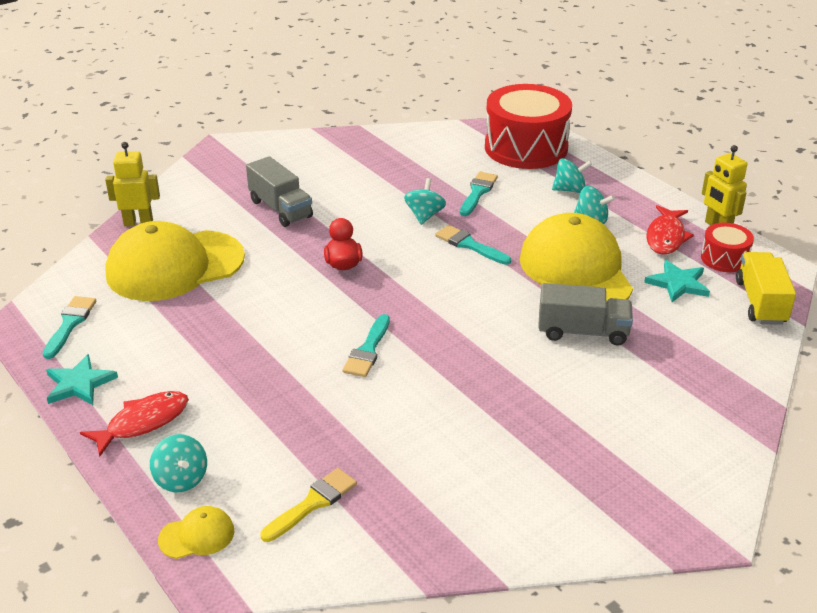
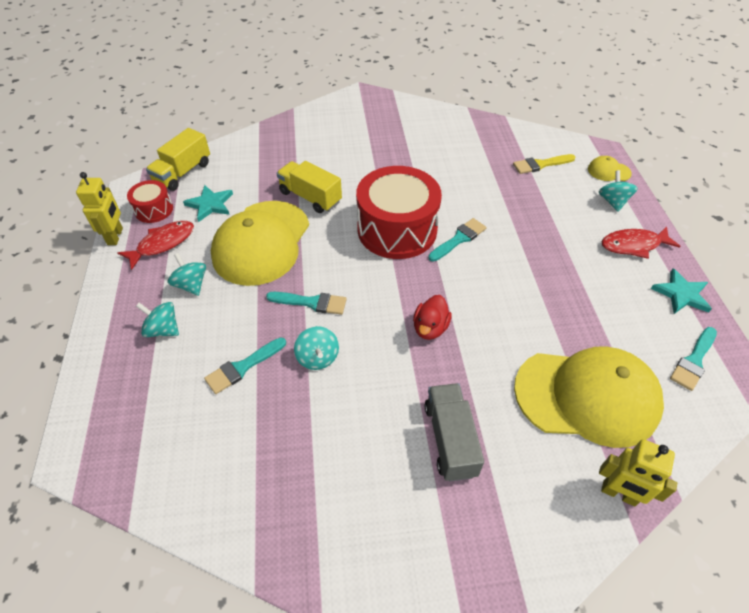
camera: 150 degrees left, 15 degrees up
(424, 215) = (318, 357): turquoise spinning top -> turquoise spinning top turned 60 degrees counterclockwise
(469, 245) = (311, 302): turquoise brush -> turquoise brush turned 60 degrees counterclockwise
(526, 148) = (124, 418): red drum -> red drum (397, 229)
(582, 332) = (310, 197): grey truck -> yellow truck

